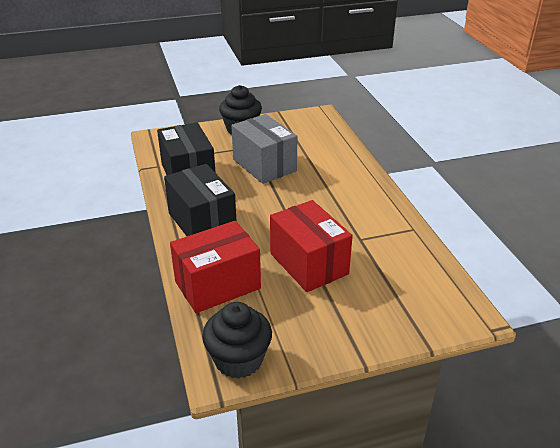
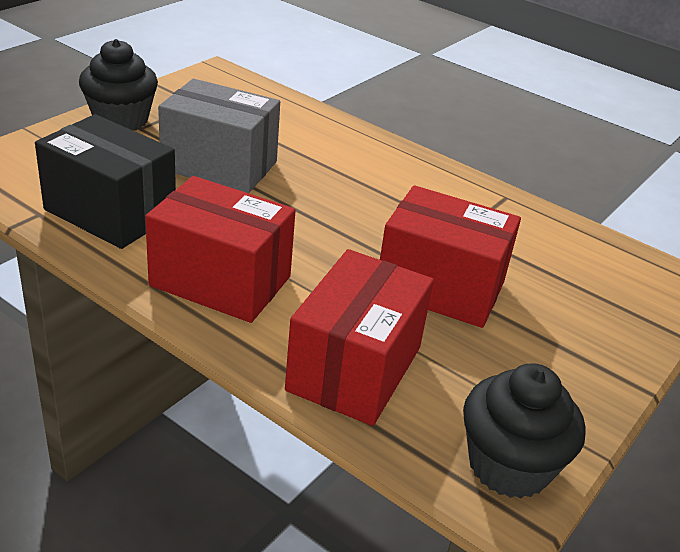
camera: 40 degrees left, 0 degrees up
(202, 222) = (220, 281): black box -> red box

